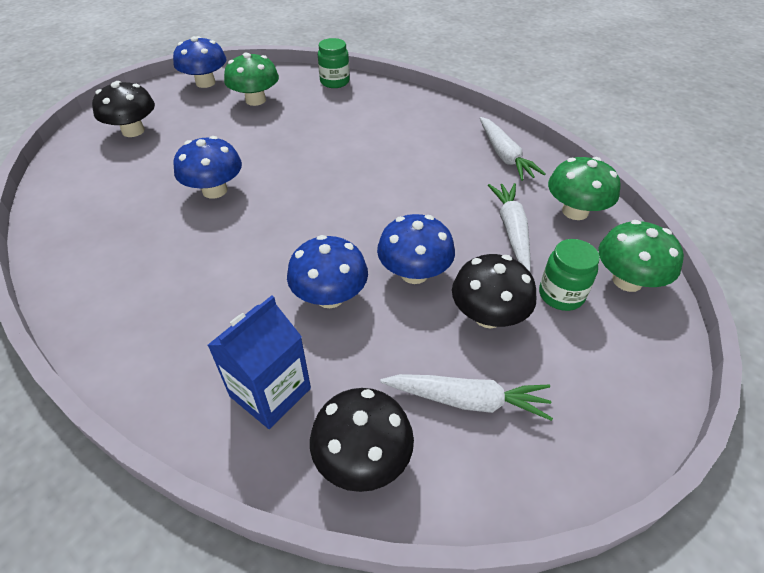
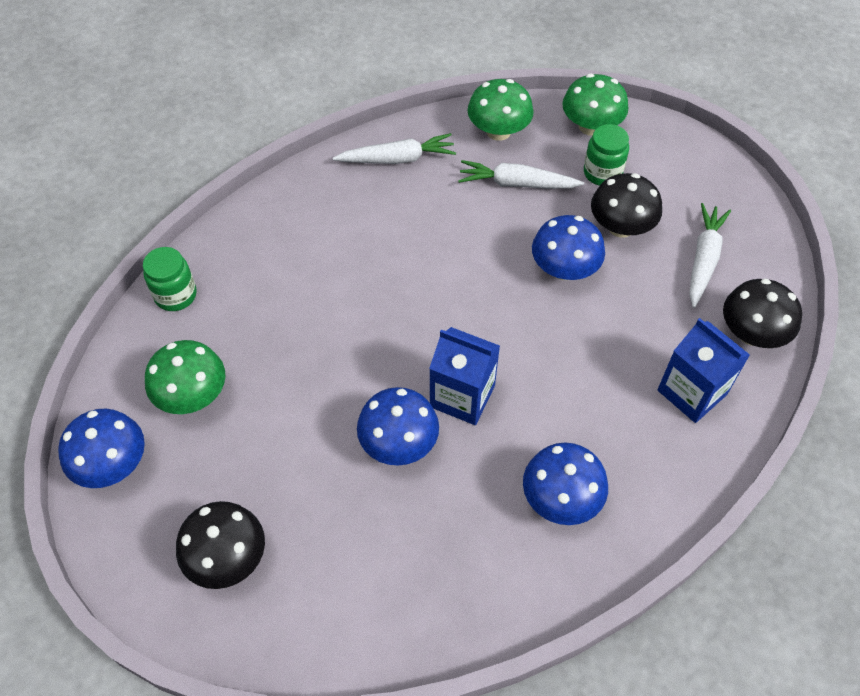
camera: 80 degrees left, 10 degrees up
(259, 219) = (462, 396): none -> blue carton
(330, 296) = (587, 339): blue mushroom -> blue mushroom (561, 498)

